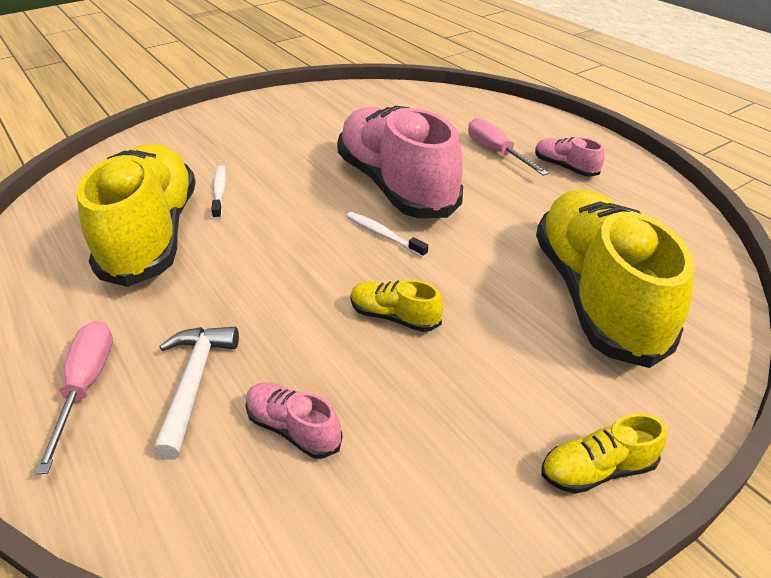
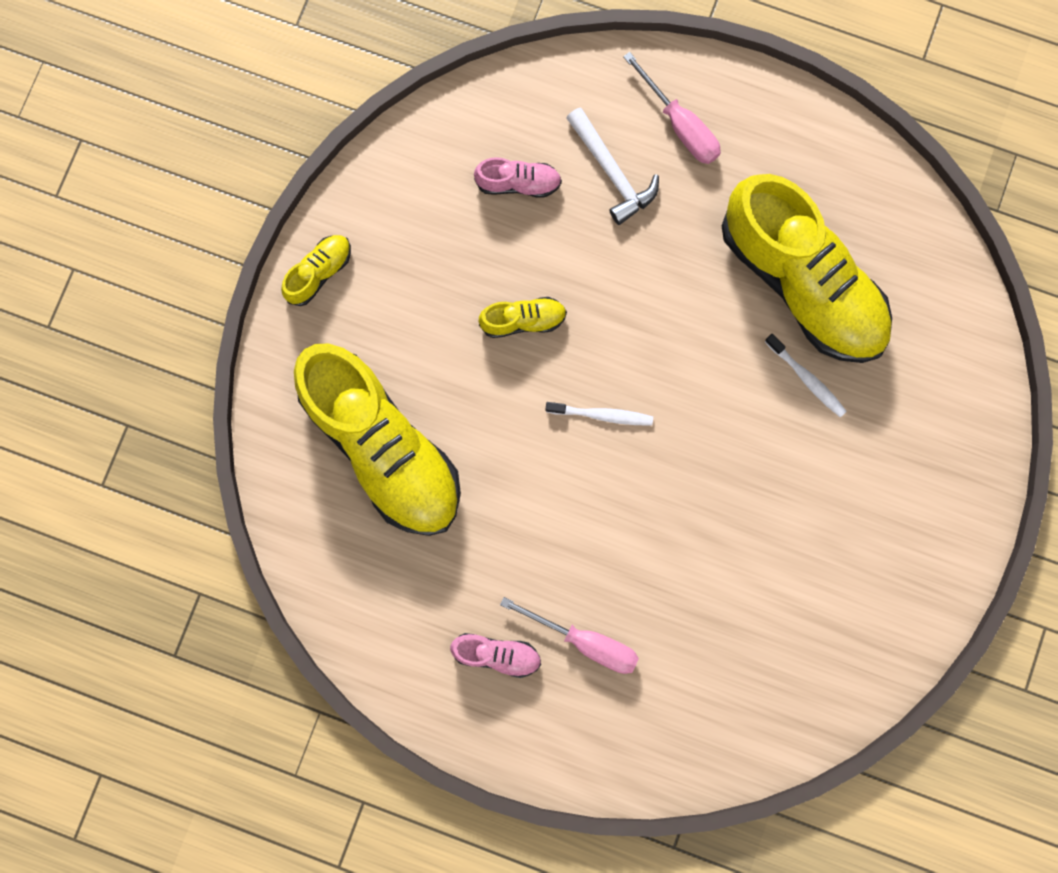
camera: 145 degrees right, 40 degrees up
(396, 185) = (646, 503): pink shoe -> none

